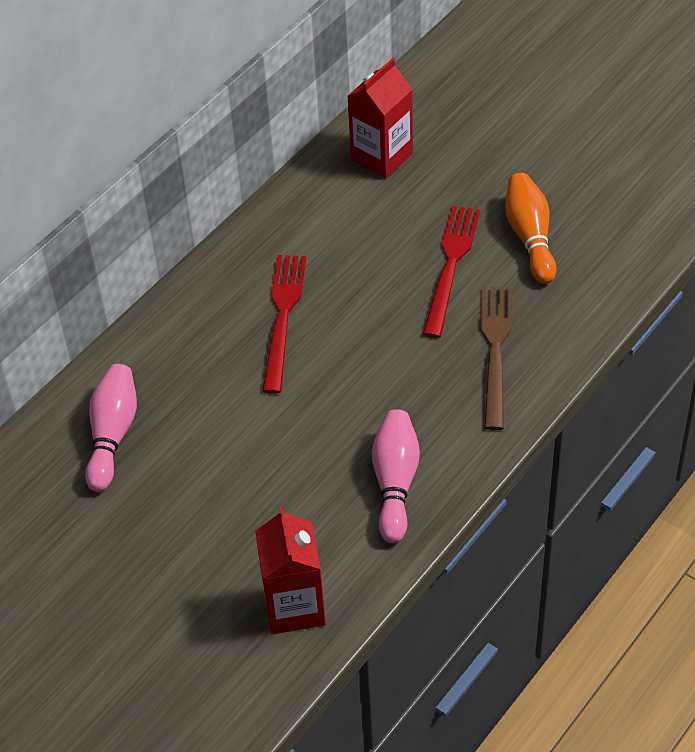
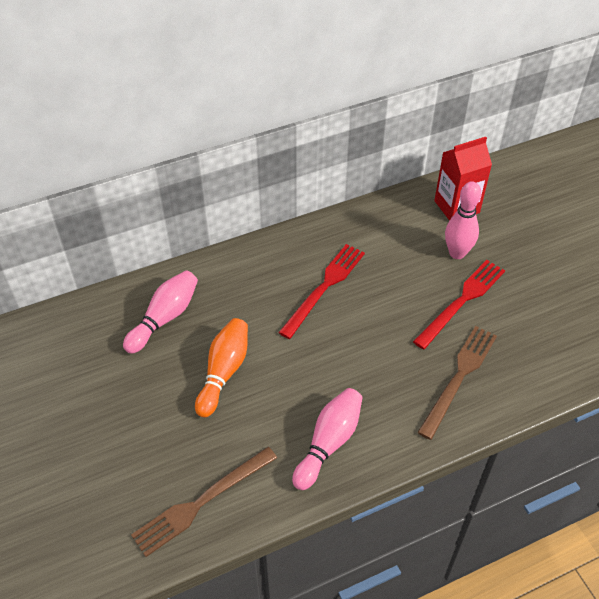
camera: 25 degrees right, 0 degrees up
(294, 607) = (201, 502): red carton -> brown fork
(414, 212) = (457, 253): none -> pink bowling pin
(530, 237) = (531, 305): orange bowling pin -> orange bowling pin (224, 372)

